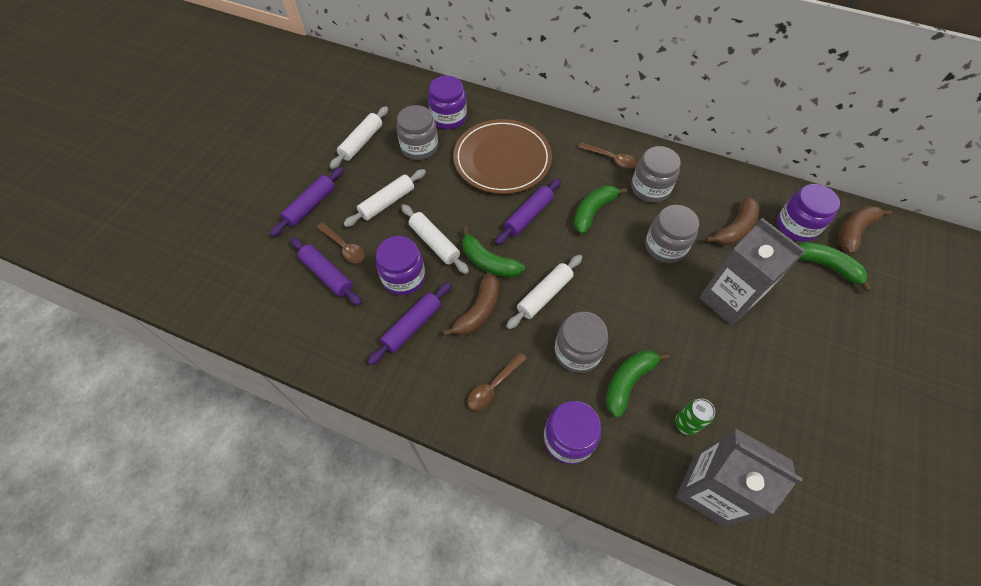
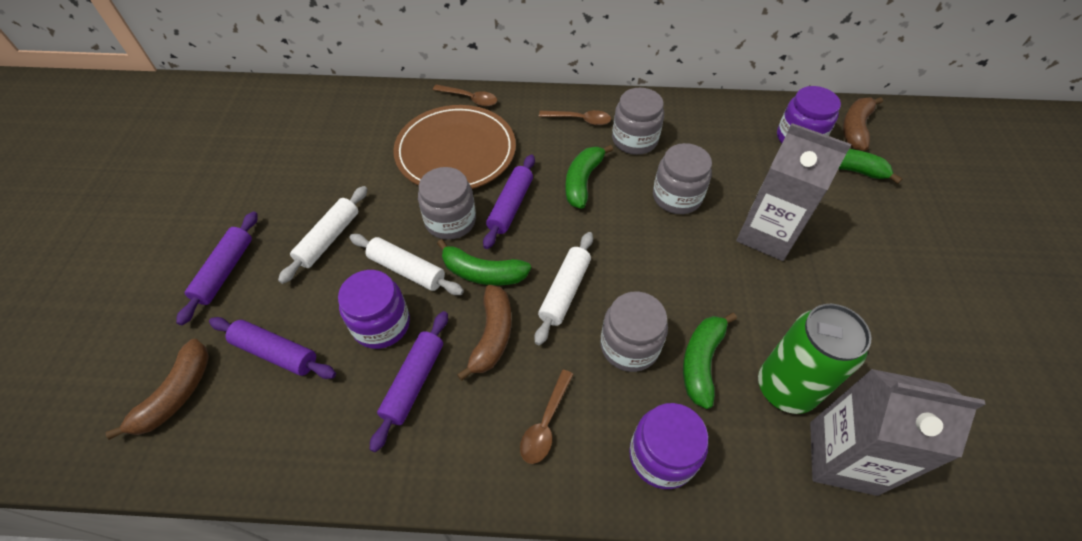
camera: 20 degrees left, 5 degrees down
(344, 247) = (288, 310): brown spoon -> brown spoon (469, 99)
(361, 142) = (271, 176): white rolling pin -> none
(419, 147) = (349, 163): grey jar -> grey jar (450, 221)
(448, 118) = (373, 121): purple jar -> none
(686, 424) = (785, 388): green can -> green can, size x1.99
(734, 229) = (740, 158): brown banana -> brown banana (176, 395)

